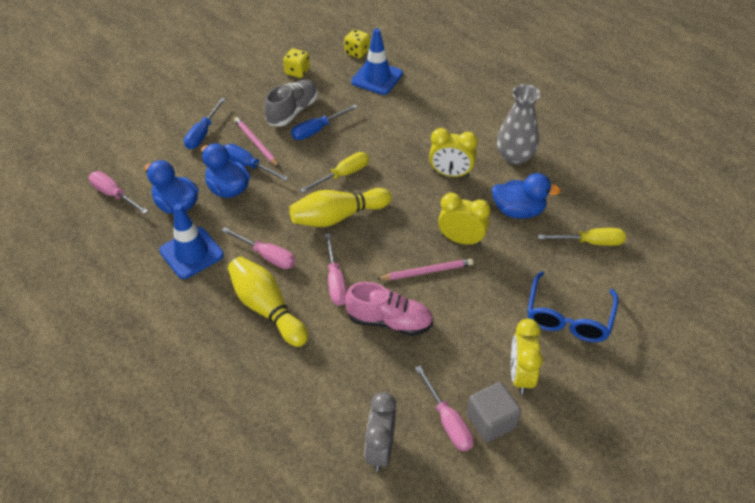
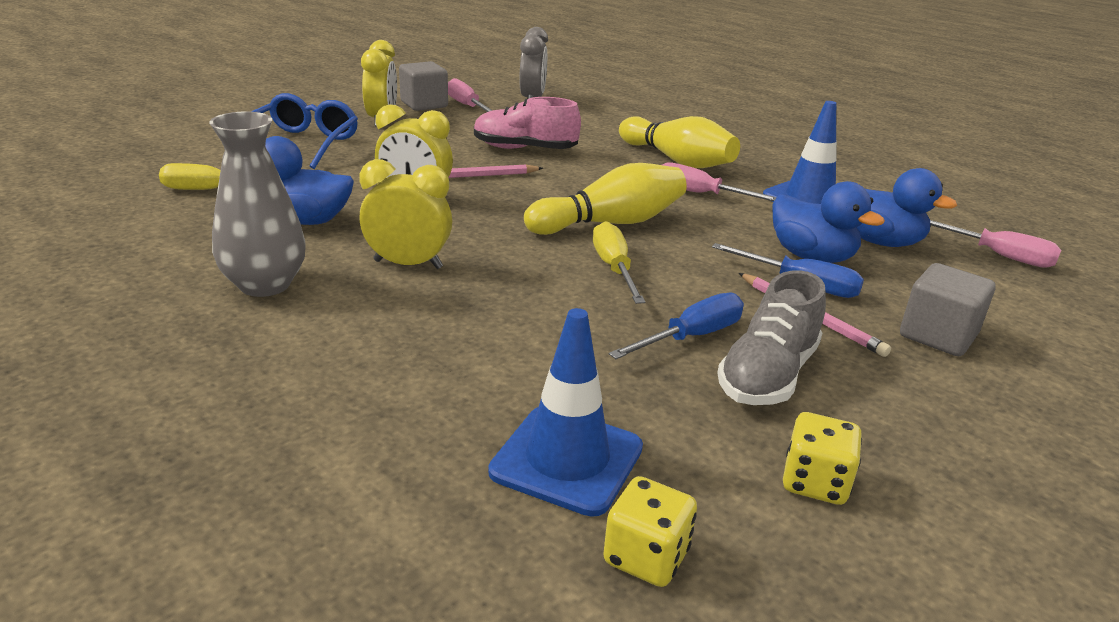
camera: 175 degrees right, 20 degrees down
(203, 133) = (937, 336): blue screwdriver -> grey cube
(335, 281) = (597, 174): pink screwdriver -> none
(343, 175) = (614, 268): yellow screwdriver -> yellow screwdriver turned 120 degrees clockwise

